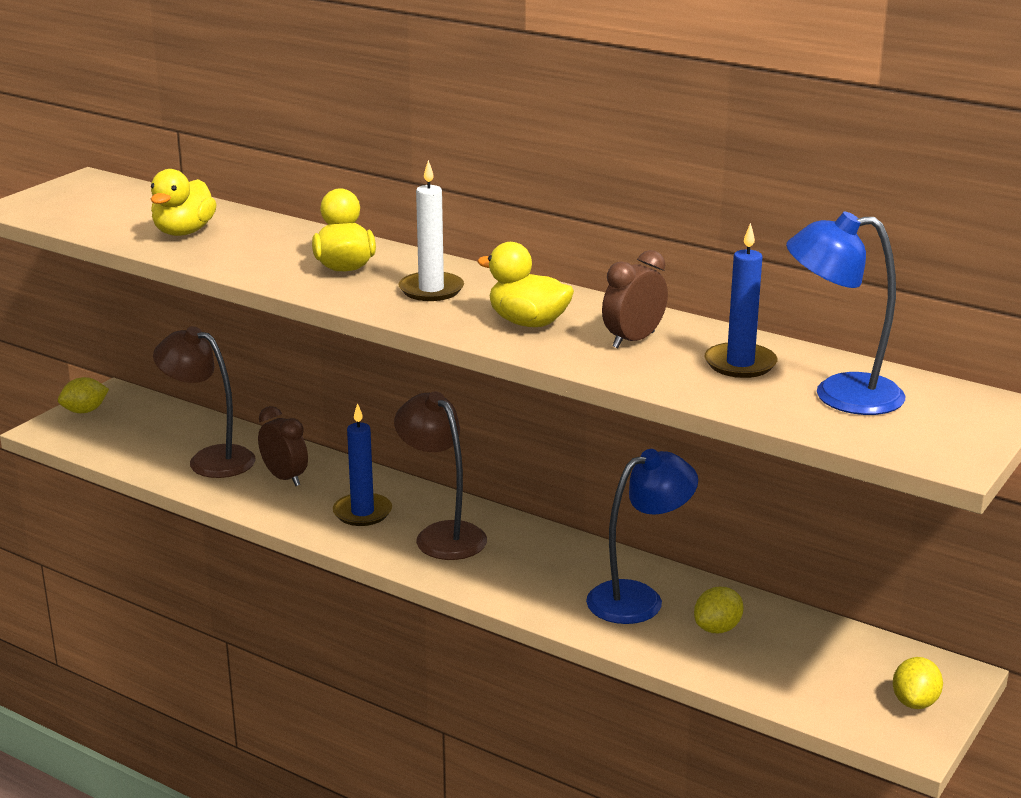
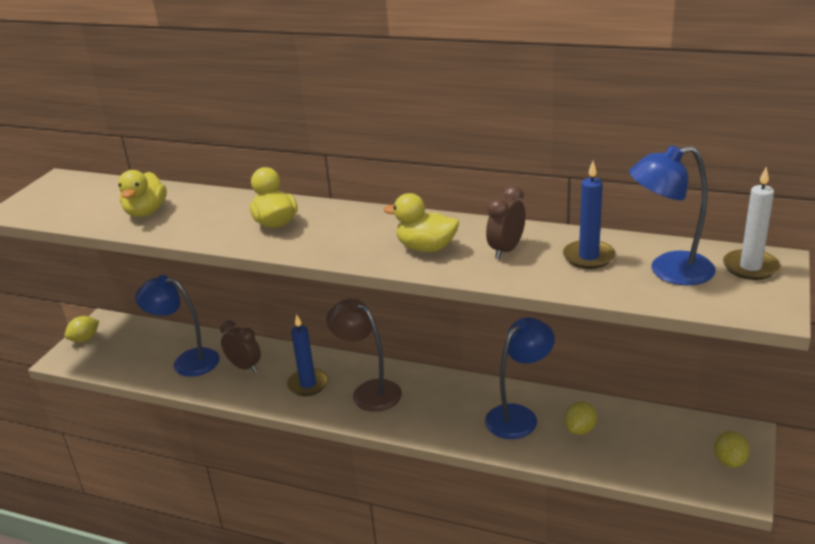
camera: 10 degrees left, 5 degrees up
(210, 459) = (187, 361): brown lamp -> blue lamp
(431, 290) = (345, 231): white candle -> white candle (750, 267)

